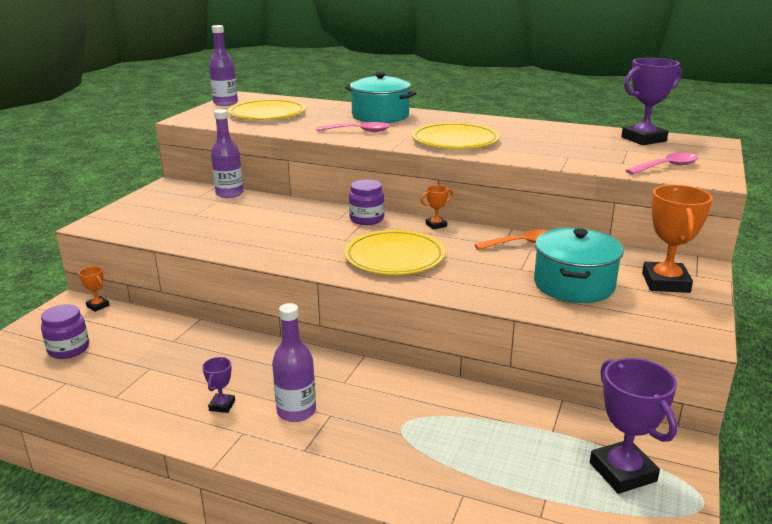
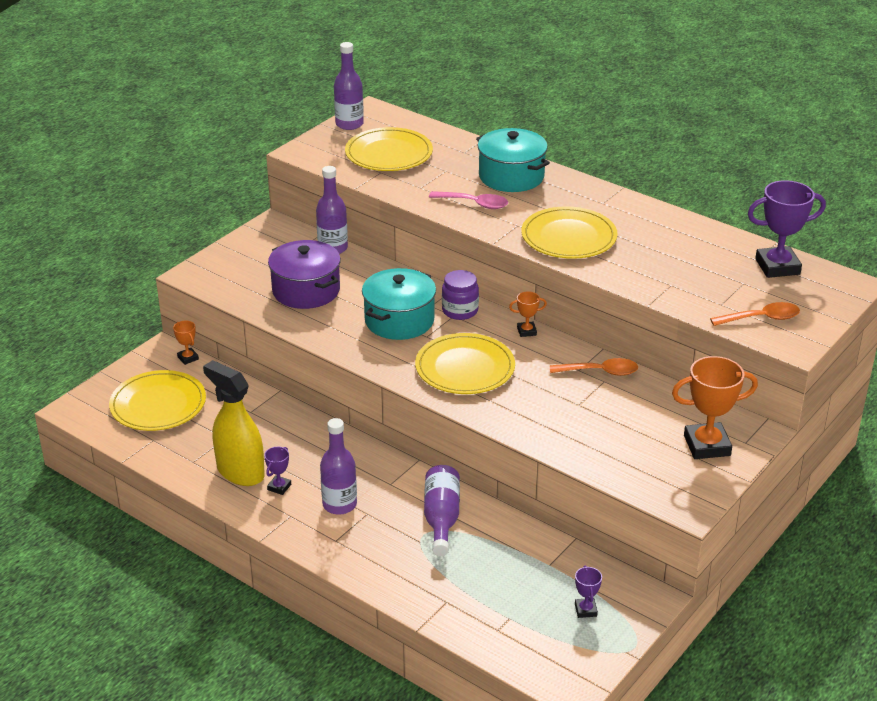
camera: 15 degrees right, 10 degrees up
(69, 349) = (158, 404): purple jar -> yellow plate
(173, 398) = (240, 472): none -> yellow spray bottle
(213, 222) = (306, 290): none -> purple pot
(414, 406) = (441, 518): none -> purple bottle
(574, 285) = (616, 432): turquoise pot -> turquoise pot (399, 320)
(622, 472) = (585, 610): purple trophy -> purple trophy, size x0.49
(665, 282) = (707, 445): orange trophy -> orange trophy turned 60 degrees clockwise
(666, 167) = (761, 318): pink spoon -> orange spoon

